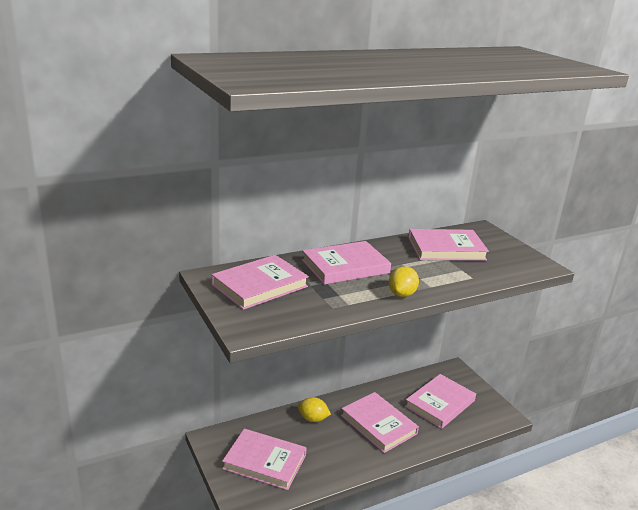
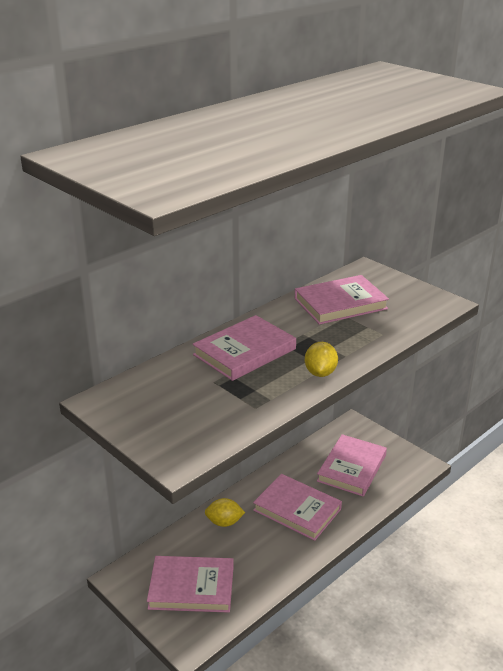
camera: 15 degrees left, 5 degrees up
(260, 285) = (163, 399): pink book -> none

